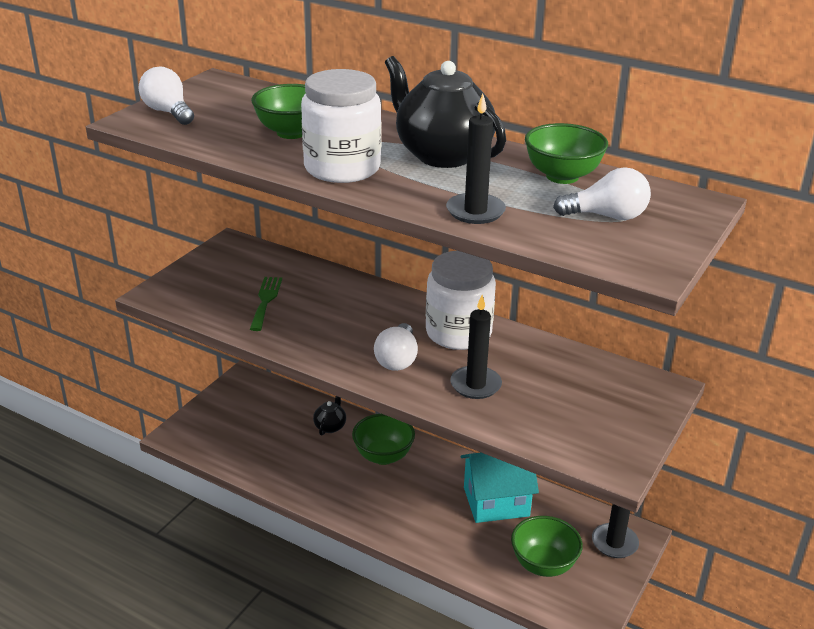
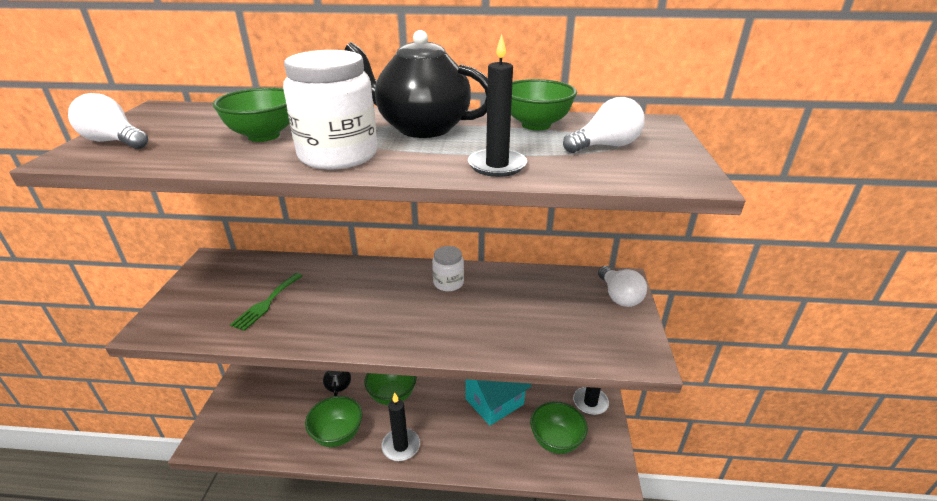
camera: 25 degrees left, 0 degrees up
(266, 301) = (266, 303): green fork -> green fork turned 135 degrees counterclockwise
(307, 473) = (337, 435): none -> green bowl
(397, 359) = (414, 321): white light bulb -> white light bulb (619, 296)
(458, 333) = (448, 283): white jar -> white jar, size x0.54
(475, 385) = (491, 323): black candle -> black candle (401, 446)

